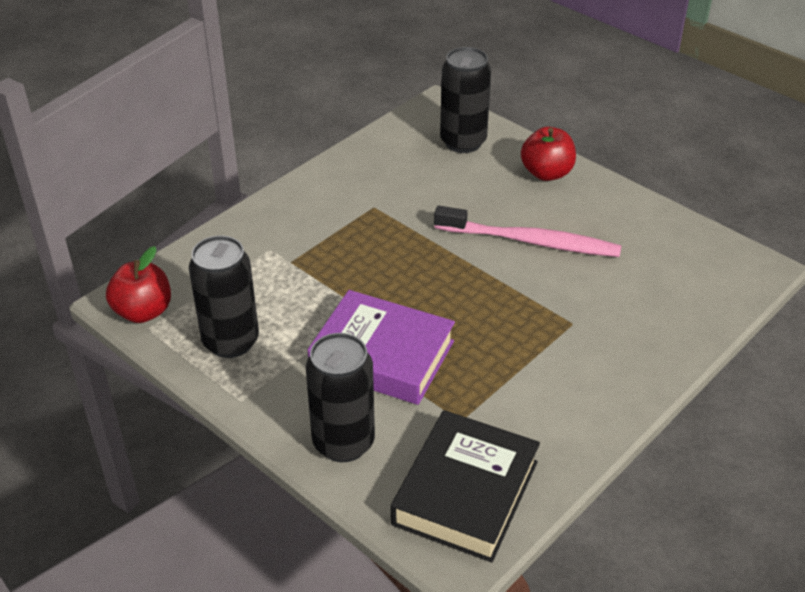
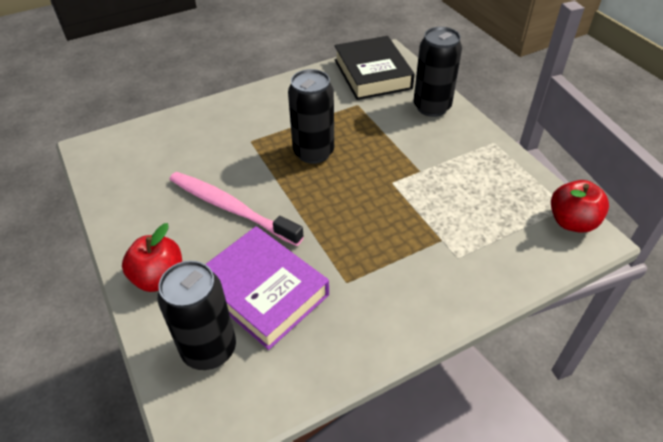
camera: 160 degrees left, 5 degrees up
(231, 341) = (498, 182): black can -> black can (313, 152)
(382, 355) = (390, 148): purple book -> purple book (263, 291)
(465, 492) = (372, 74): black book -> black book turned 60 degrees counterclockwise

